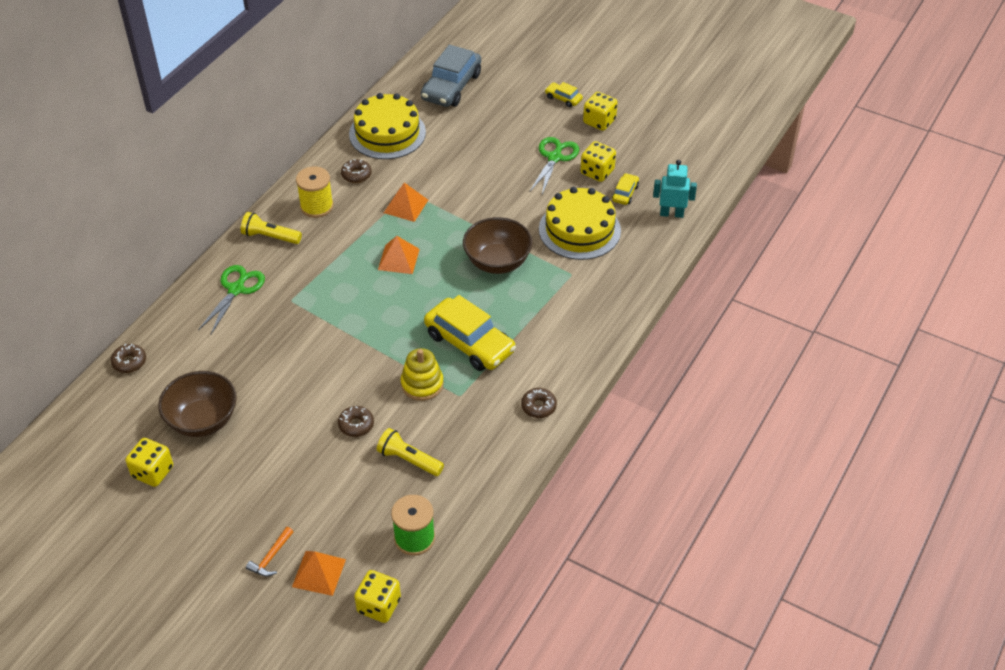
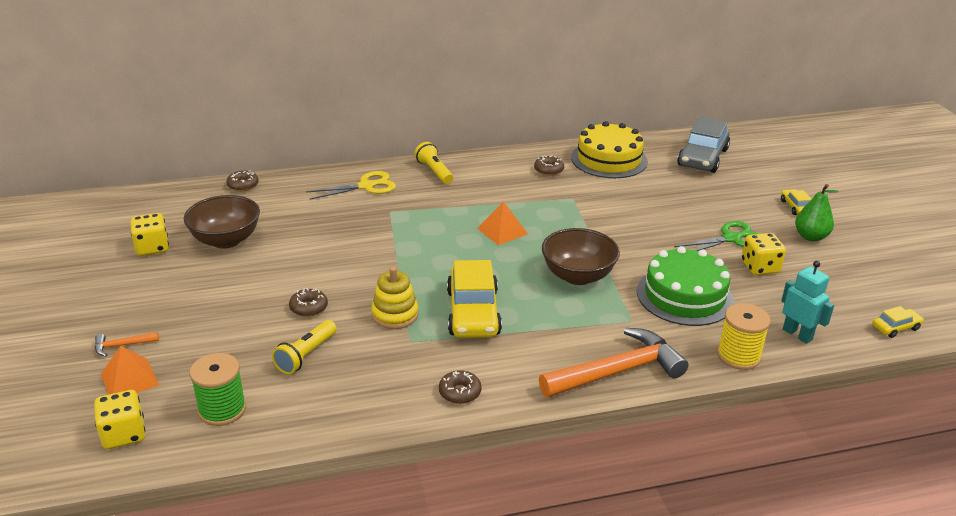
camera: 45 degrees right, 15 degrees down
(236, 289) = (366, 186): green scissors -> yellow scissors
(316, 206) = (492, 172): yellow spool -> yellow spool (738, 356)
(405, 206) = (557, 204): orange pyramid -> none
(409, 460) = (306, 355): yellow flashlight -> yellow flashlight turned 135 degrees counterclockwise
(451, 86) = (702, 157): grey car -> grey car turned 45 degrees counterclockwise
(579, 230) = (684, 296): yellow cake -> green cake
(599, 121) = (810, 237): yellow dice -> green pear
(606, 319) = (617, 371): none -> orange hammer
(625, 193) = (767, 295): yellow car -> yellow car (896, 328)

